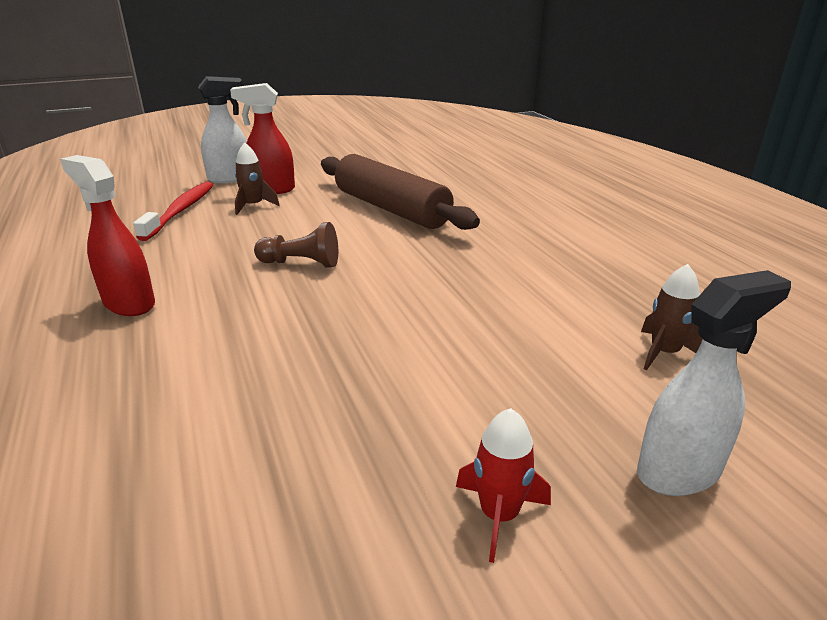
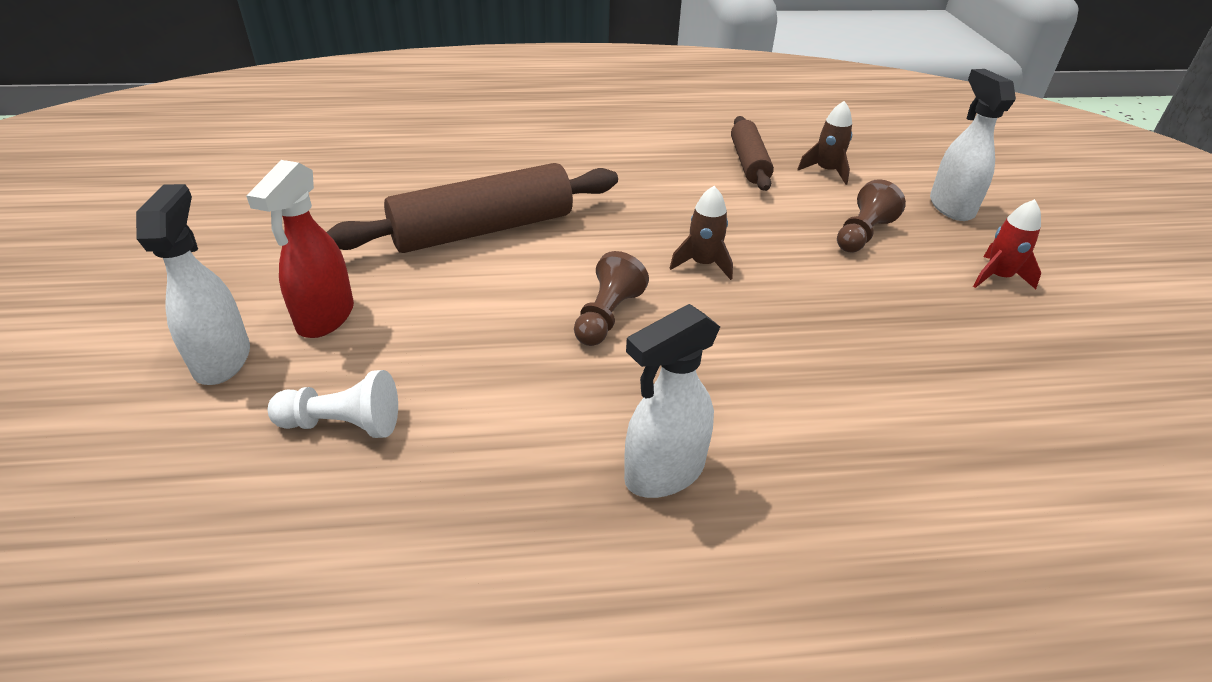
camera: 75 degrees left, 10 degrees up
(129, 303) = (663, 473): red spray bottle -> white spray bottle
(180, 211) = (343, 424): red toothbrush -> white pawn
(253, 206) = (383, 341): brown rocket -> brown rocket (703, 264)
(524, 385) = (862, 234): none -> brown pawn
(622, 300) = (749, 163): none -> brown rolling pin

